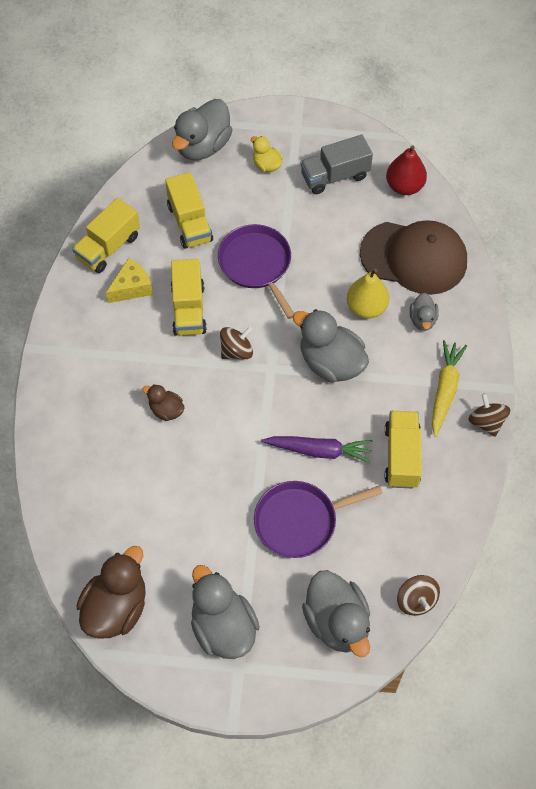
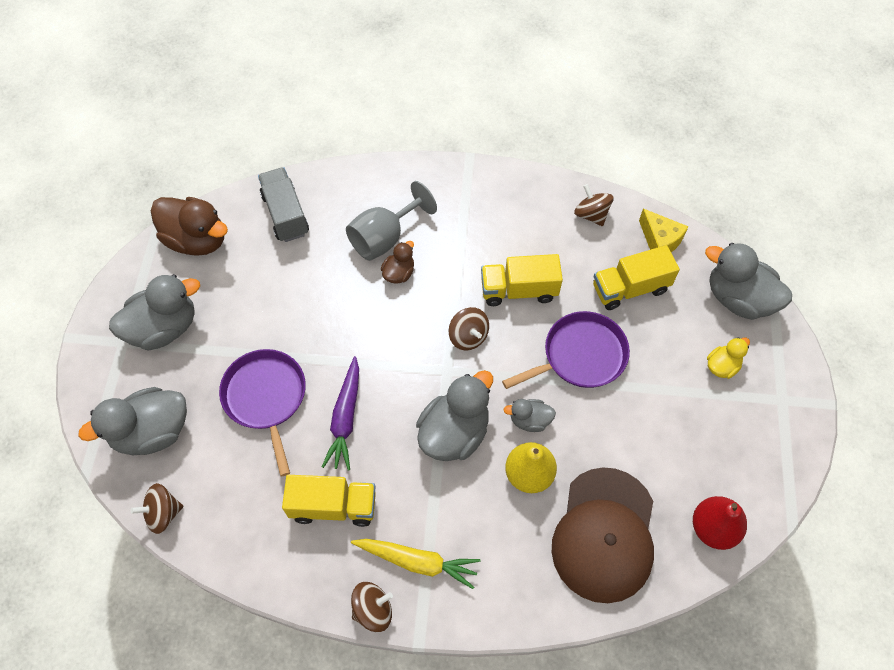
camera: 90 degrees right, 0 degrees up
(108, 247) = (591, 214): yellow truck -> brown spinning top
(124, 424) = (384, 238): none -> grey goblet
(132, 287) = (542, 237): yellow cheese -> yellow cheese (660, 240)
(335, 176) = (717, 443): grey truck -> grey truck (285, 214)
(422, 319) = (514, 540): grey duck -> grey duck (529, 420)

